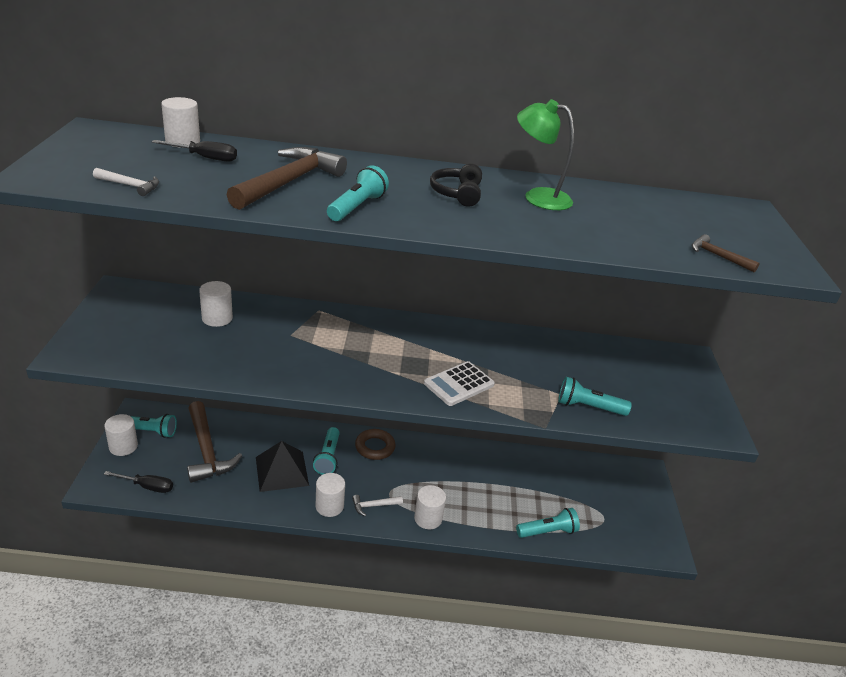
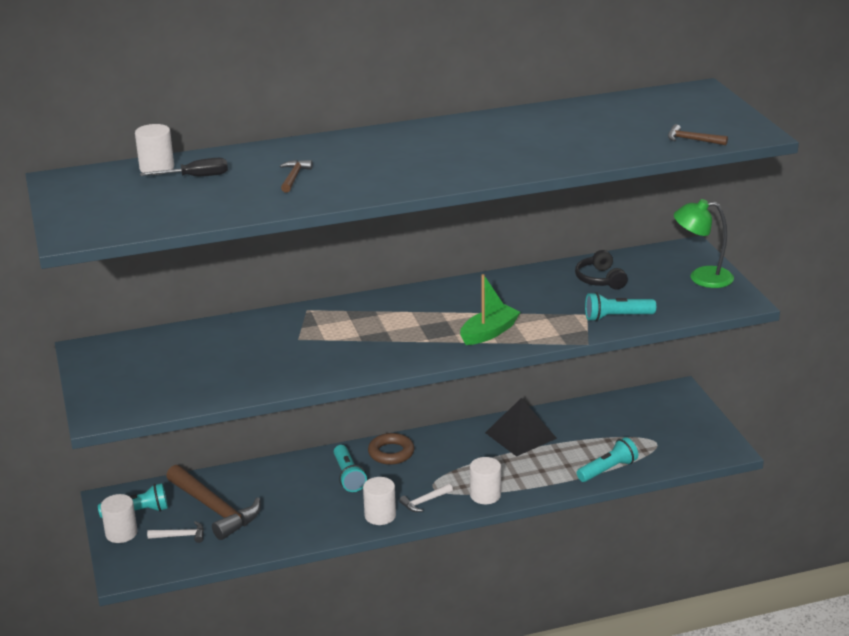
camera: 15 degrees left, 5 degrees down
(130, 186) = (164, 218): white hammer -> white hammer (181, 536)
(147, 486) = (179, 557): black screwdriver -> none
(217, 318) = (213, 346): white cylinder -> none
(281, 471) = (309, 502): black pyramid -> black pyramid (520, 435)
(289, 182) = (294, 177): brown hammer -> brown hammer, size x0.46
(357, 207) = (373, 182): turquoise flashlight -> none
(457, 193) = (445, 147): black headphones -> black headphones (600, 279)
(459, 384) = (489, 333): white calculator -> green boat
(538, 197) = (516, 130): green lamp -> green lamp (701, 277)

